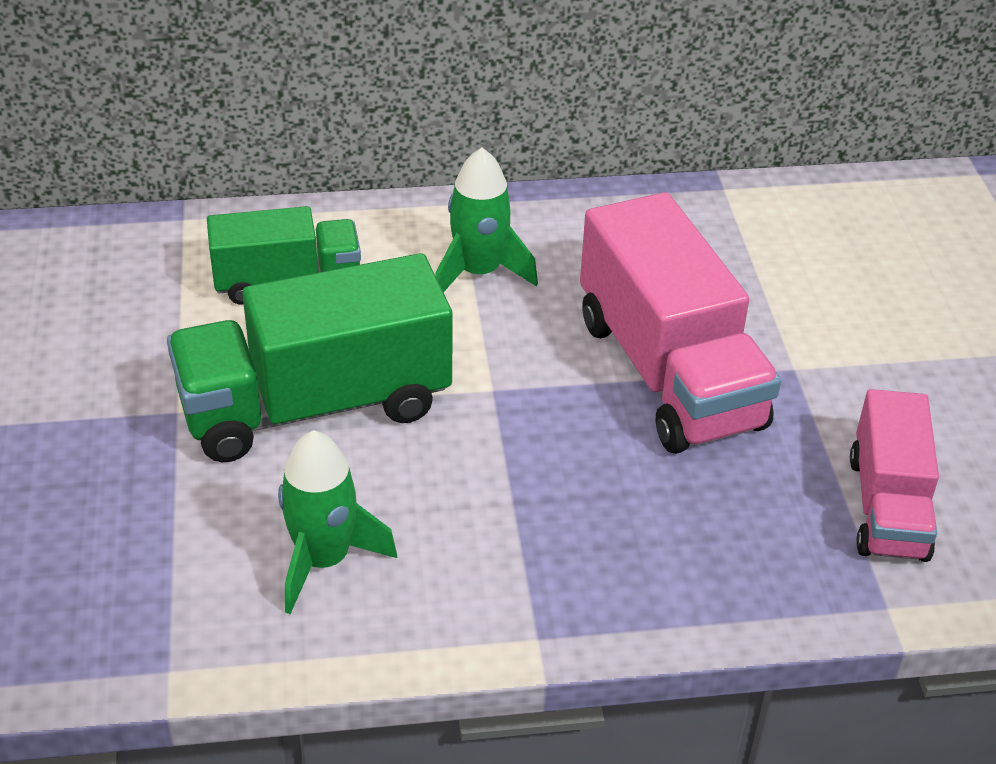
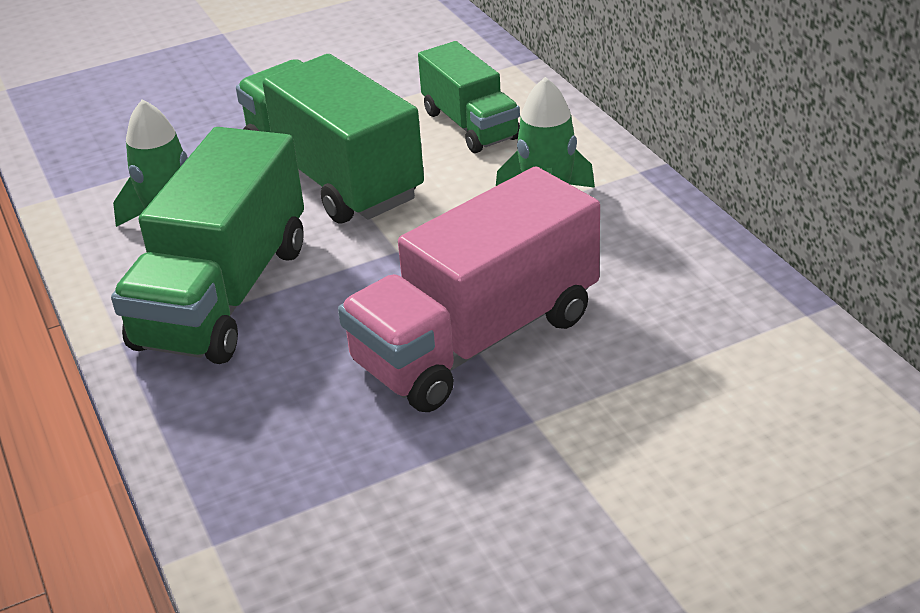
camera: 75 degrees right, 5 degrees down
(497, 536) = (223, 295): none -> green truck
(887, 507) = (354, 523): pink truck -> none

